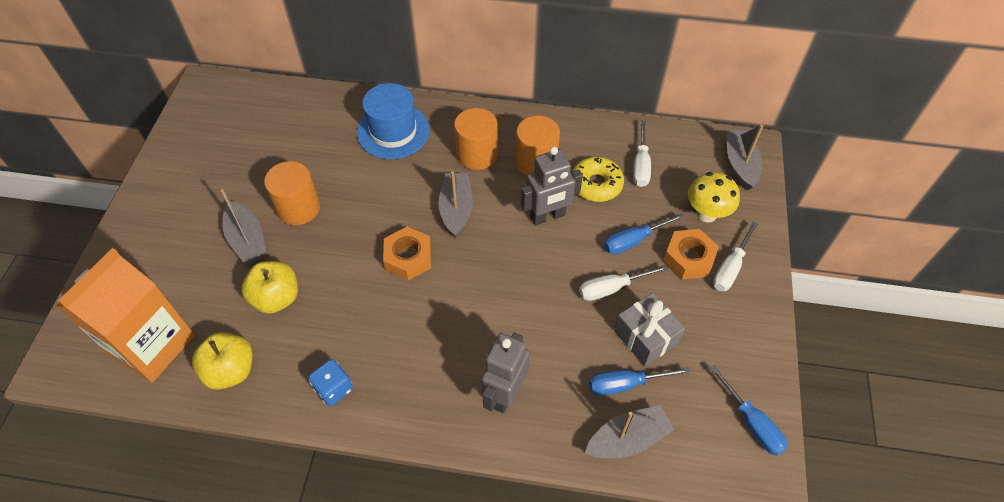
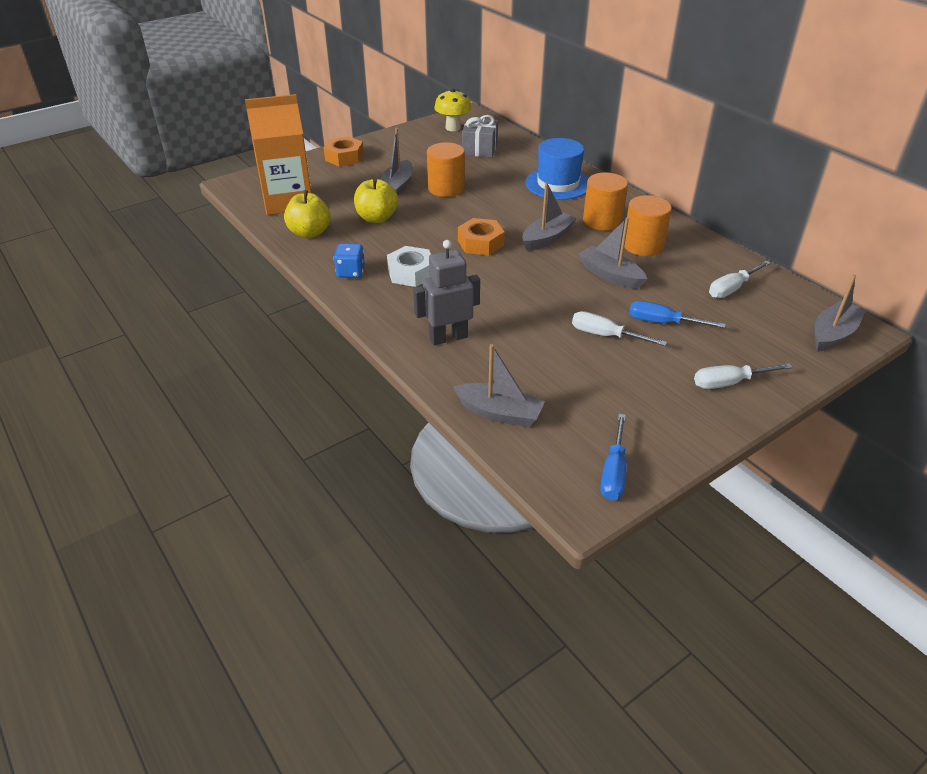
camera: 45 degrees right, 15 degrees down
(389, 344) = (411, 273): none -> white nut
(548, 216) = (610, 275): grey robot -> grey boat
(596, 184) = (676, 279): yellow donut -> none
(624, 384) = (540, 386): blue screwdriver -> none
(645, 337) = (594, 374): grey gift -> grey gift (479, 149)
(688, 258) = (697, 357): orange nut -> orange nut (344, 157)
(706, 214) = (753, 343): yellow mushroom -> yellow mushroom (453, 128)

